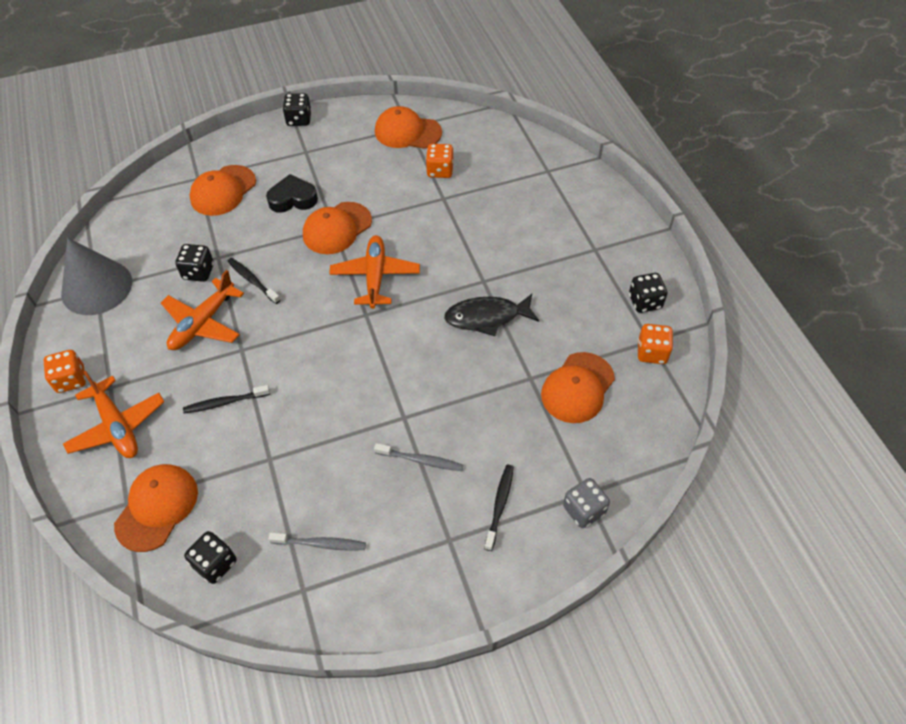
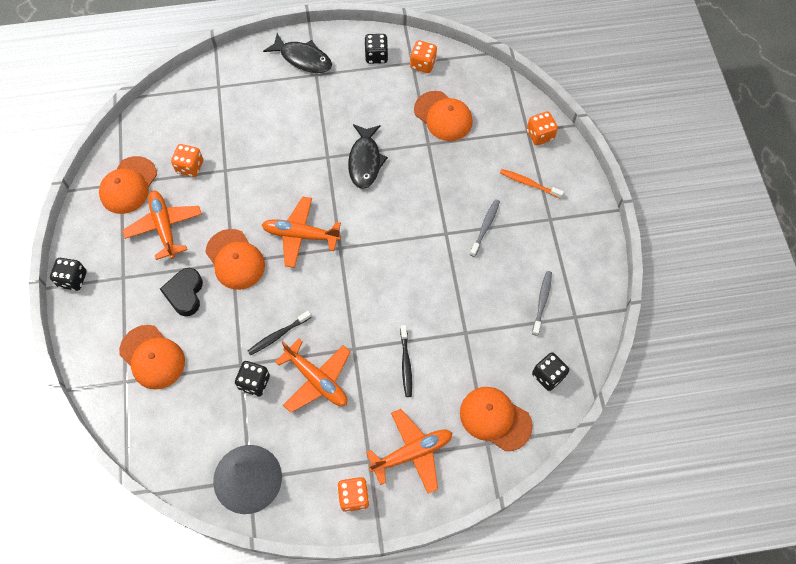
camera: 80 degrees left, 10 degrees up
(365, 168) = (164, 227): none -> orange plane
(499, 505) = (529, 184): black toothbrush -> orange toothbrush
(583, 510) = (540, 135): grey dice -> orange dice
(612, 233) = (303, 59): none -> black fish

